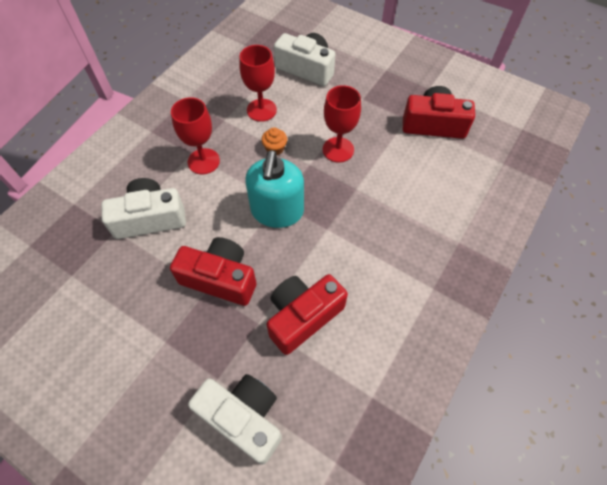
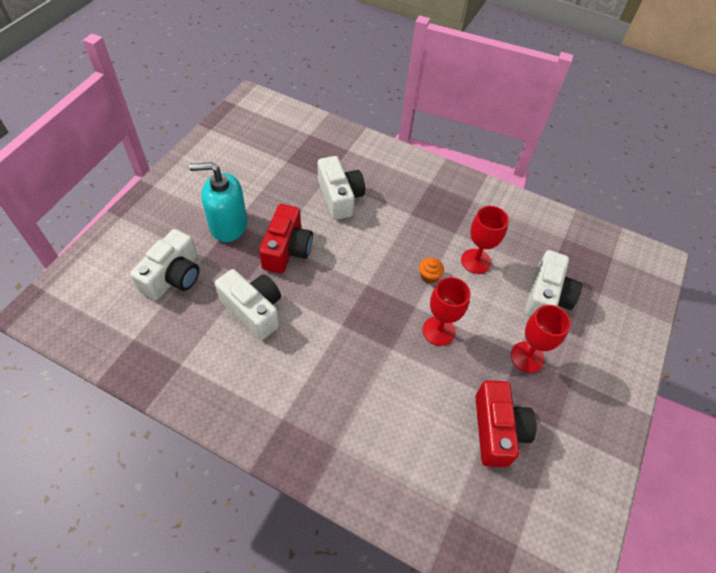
camera: 80 degrees right, 5 degrees down
(203, 161) = (403, 224): red goblet -> red goblet (527, 357)
(277, 211) = (356, 283): turquoise soap dispenser -> turquoise soap dispenser (228, 225)
(303, 316) = (253, 310): red camera -> white camera

